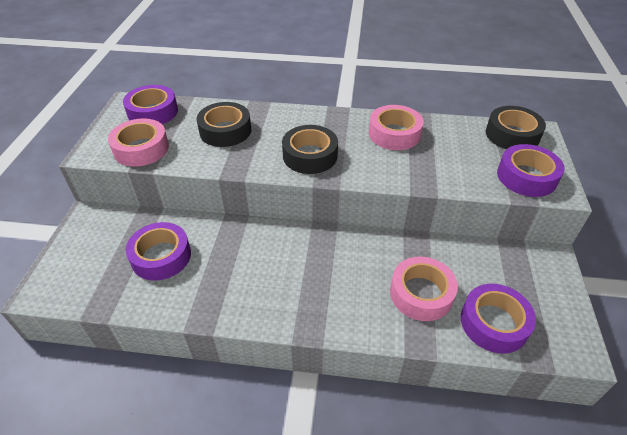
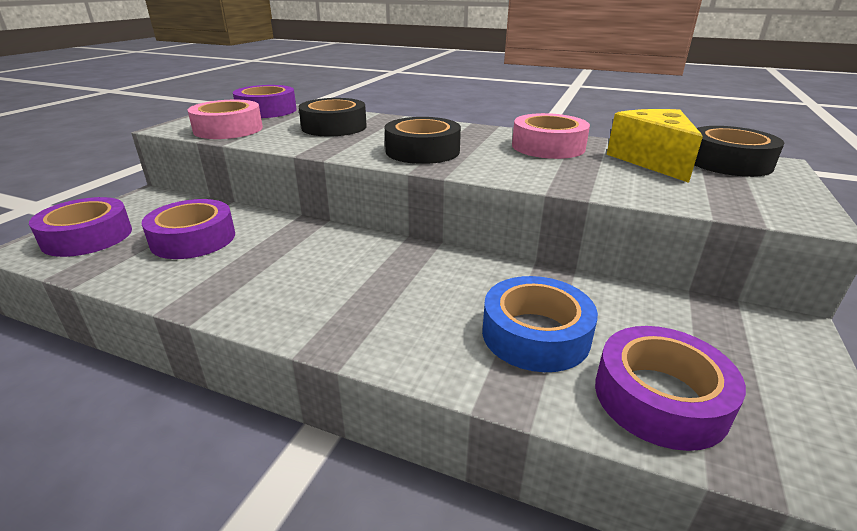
camera: 15 degrees right, 15 degrees down
(421, 294) = (535, 334): pink tape -> blue tape
(465, 141) = (652, 160): none -> yellow cheese
(526, 177) = (746, 198): purple tape -> purple tape (87, 237)

